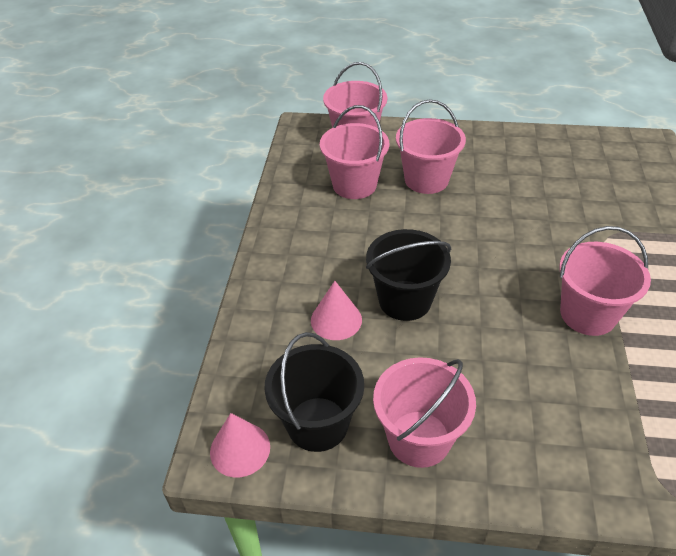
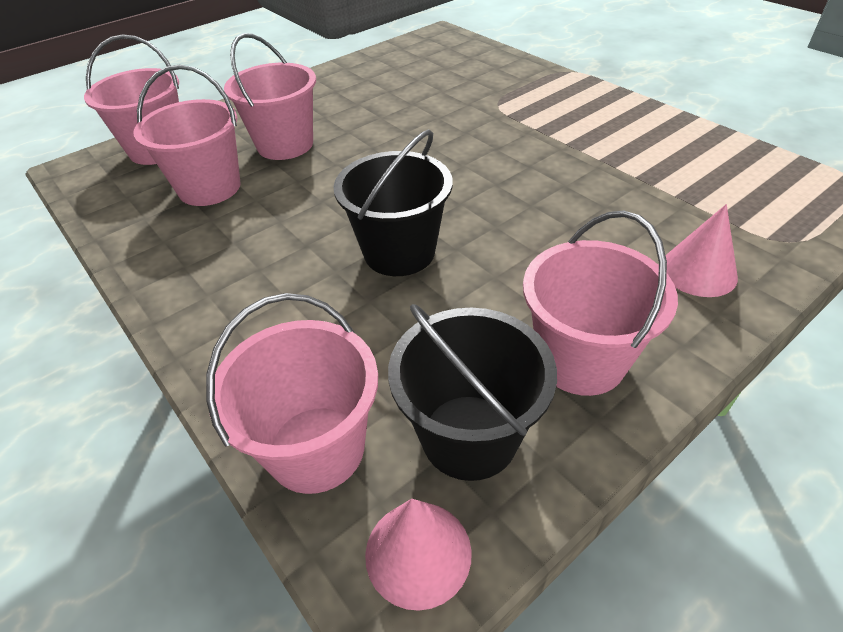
camera: 45 degrees left, 0 degrees up
(336, 320) = (351, 318): pink cone -> pink cone (698, 271)
(587, 314) = (561, 163): pink bucket -> pink bucket (316, 448)

